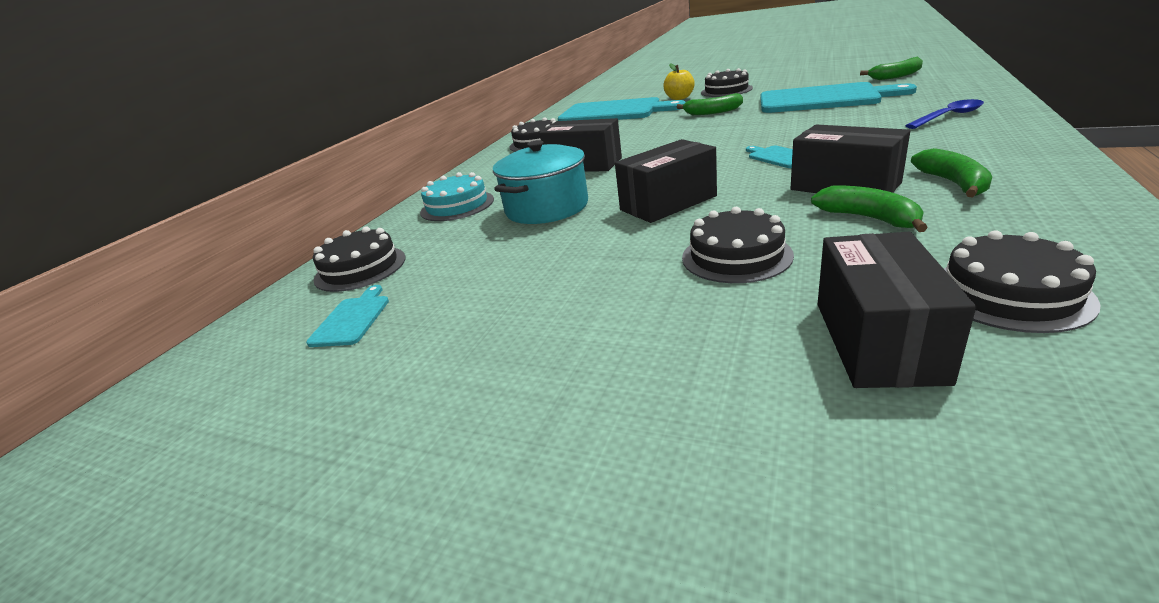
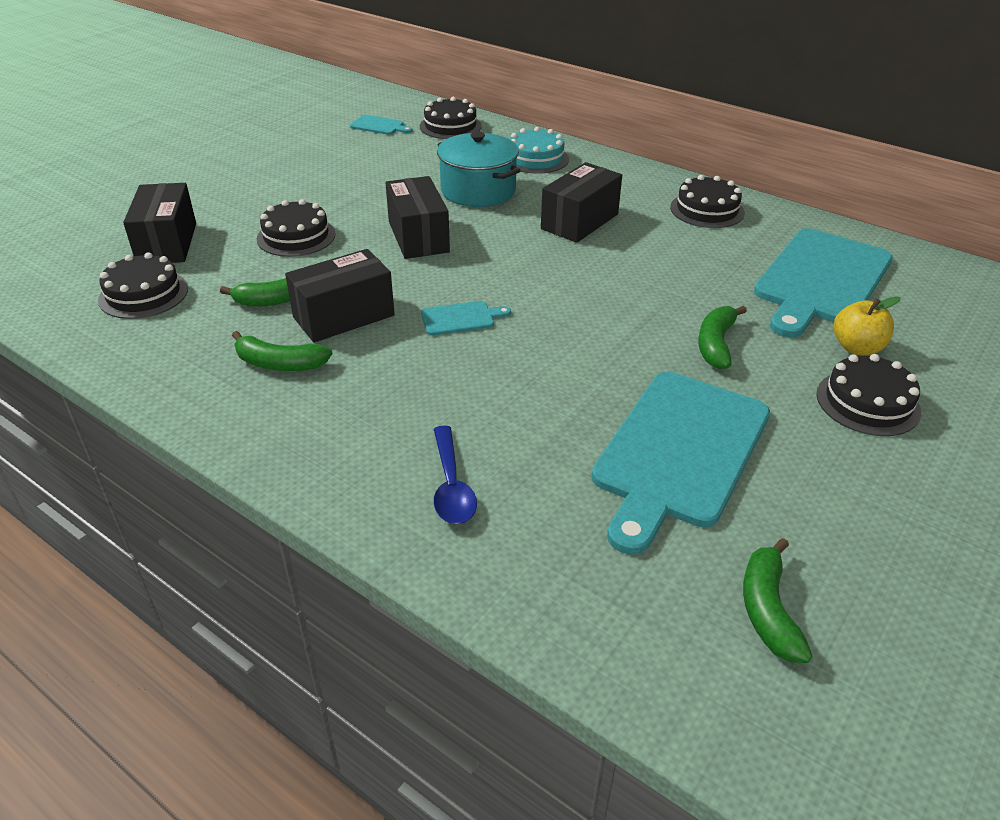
camera: 100 degrees right, 10 degrees up
(877, 341) = (167, 243): black box -> black box turned 60 degrees clockwise

